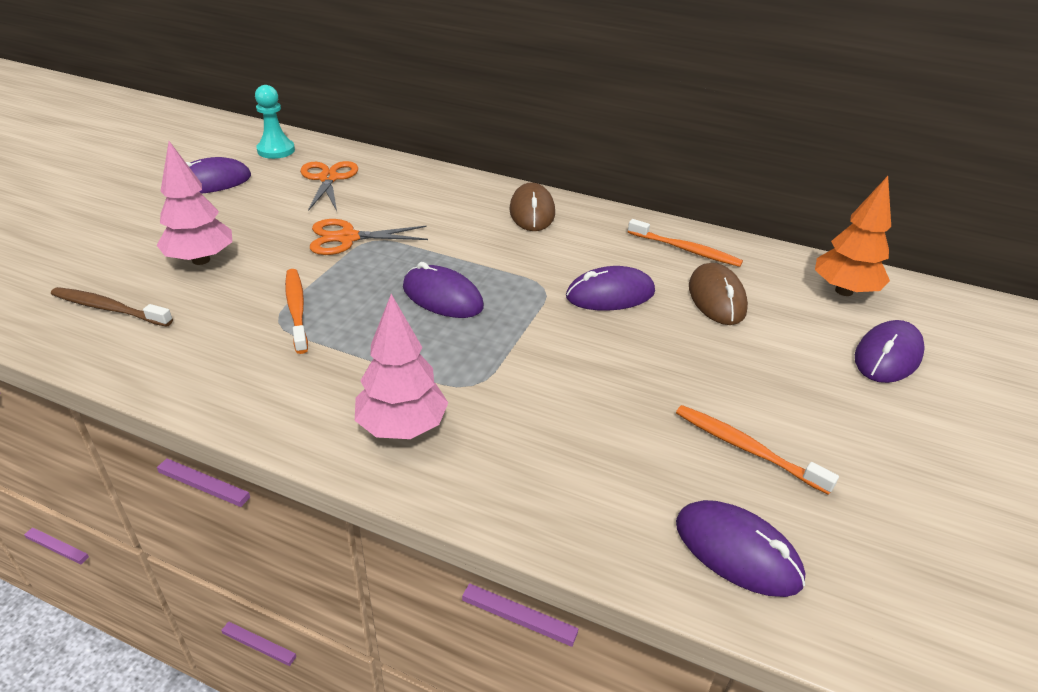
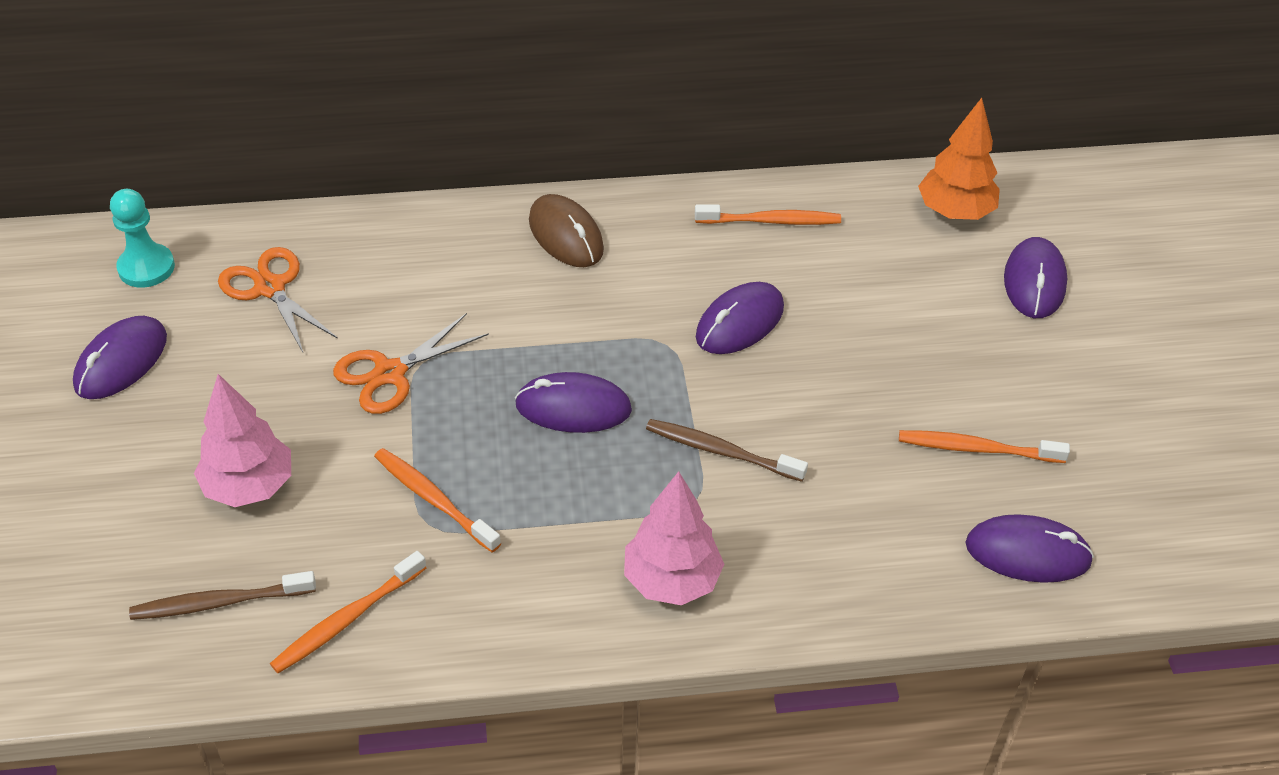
camera: 30 degrees left, 10 degrees up
(165, 350) = (347, 619): none -> orange toothbrush
(523, 363) = (721, 451): none -> brown toothbrush
(716, 298) = (844, 278): brown mouse -> none

